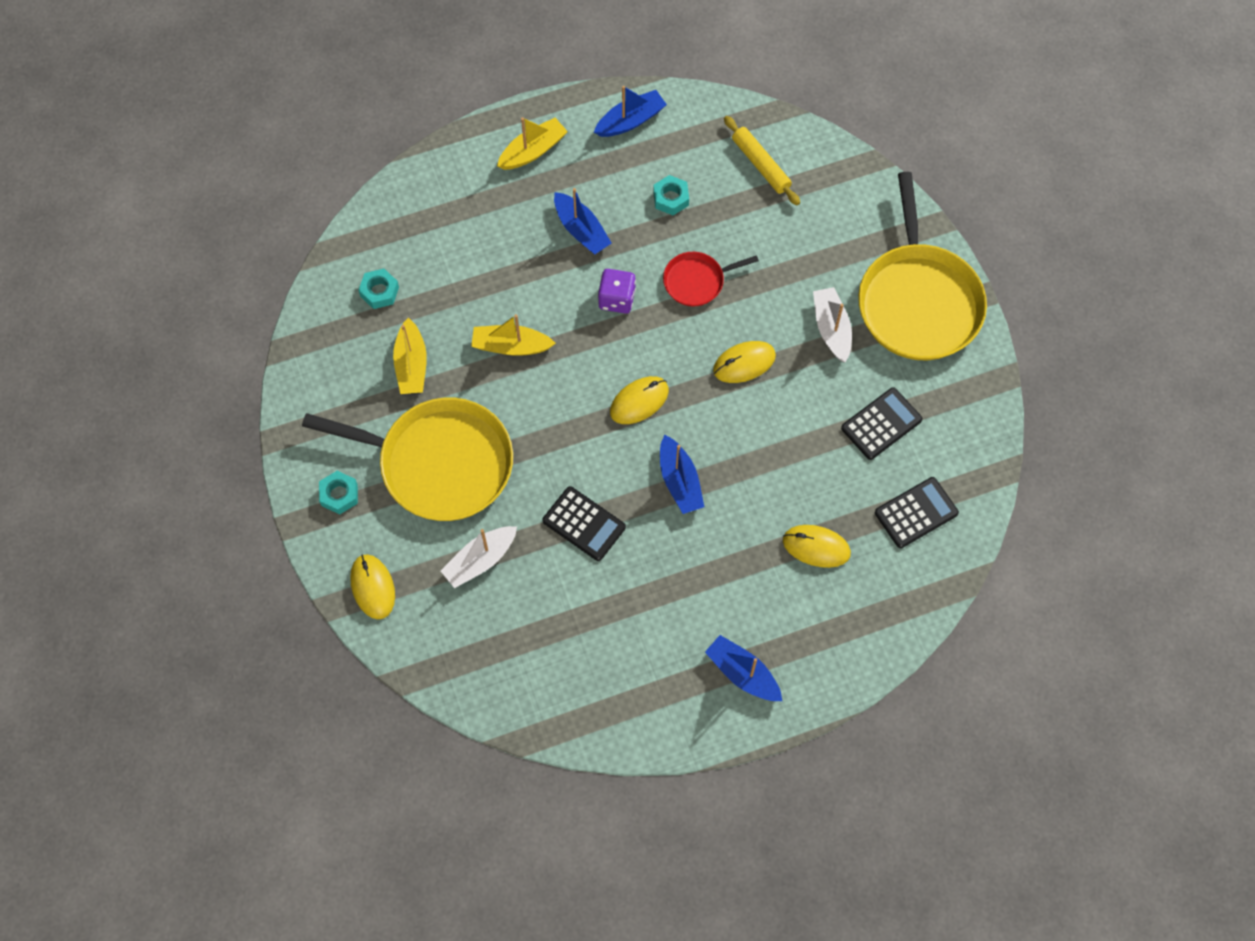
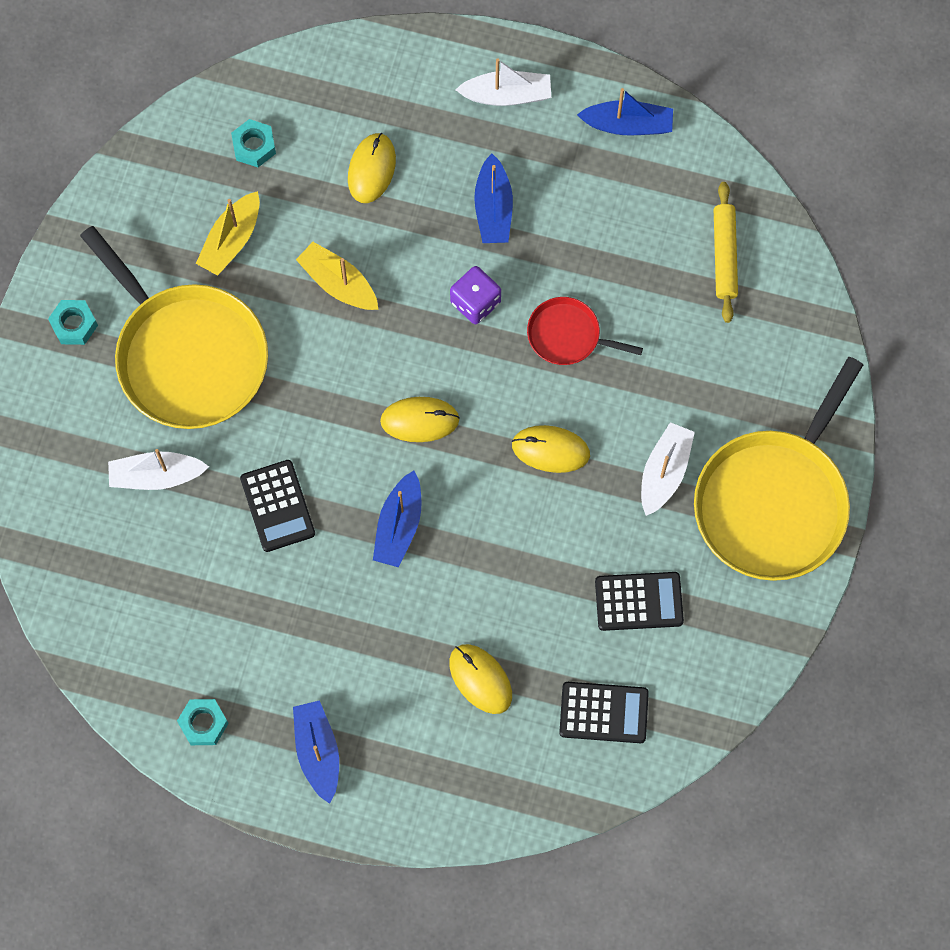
camera: 35 degrees right, 5 degrees up
(373, 587) = (41, 435): yellow mouse -> yellow mouse (371, 169)
(533, 151) = (507, 95): yellow boat -> white boat
(671, 198) = (606, 233): turquoise nut -> turquoise nut (203, 723)

